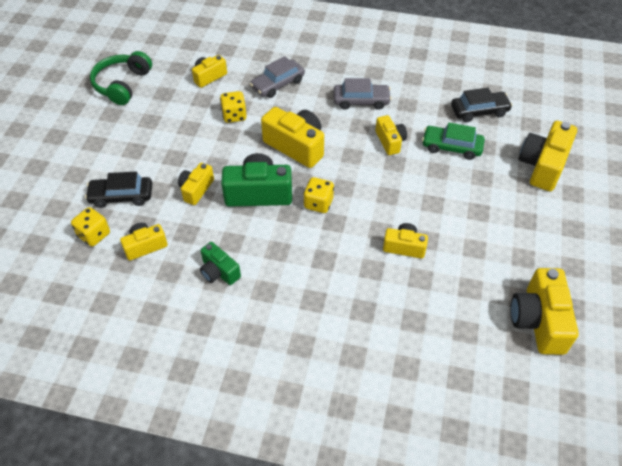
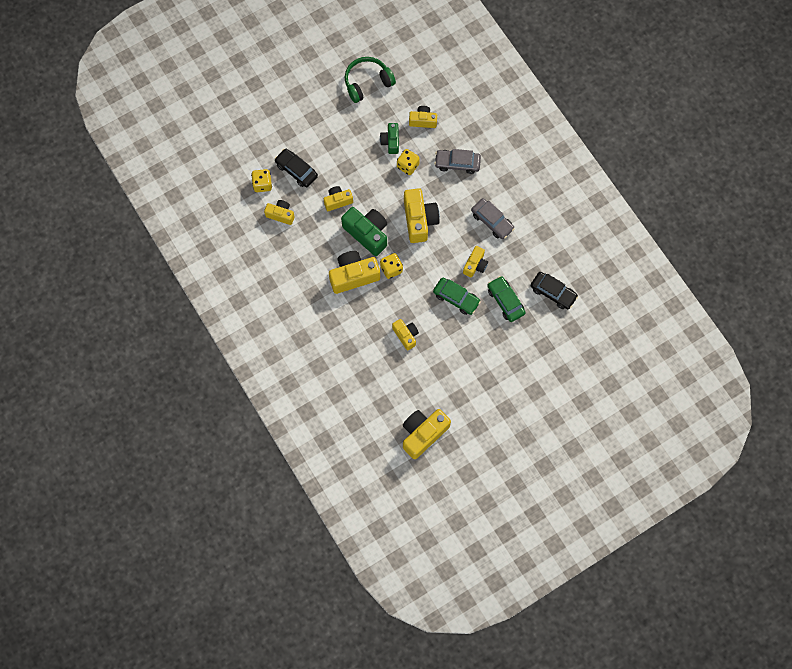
camera: 45 degrees right, 20 degrees up
(219, 272) = (302, 263): green camera -> green camera (390, 141)
(408, 178) = (456, 298): none -> green car
(542, 166) = (541, 360): yellow camera -> yellow camera (353, 276)

